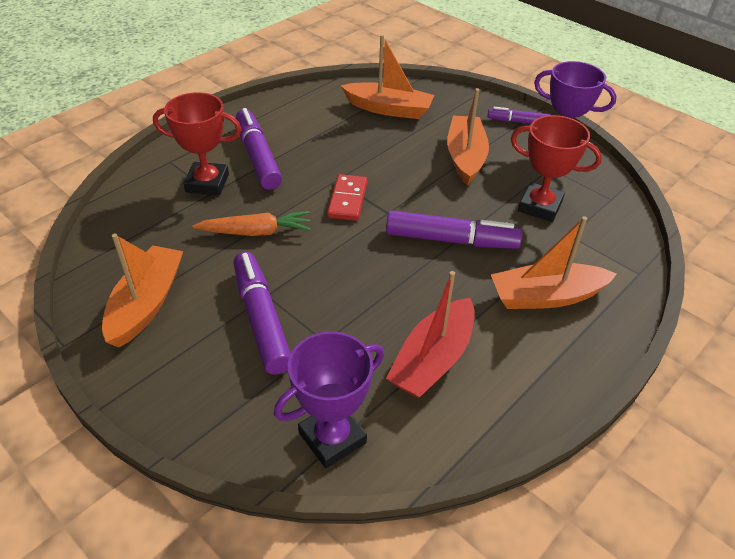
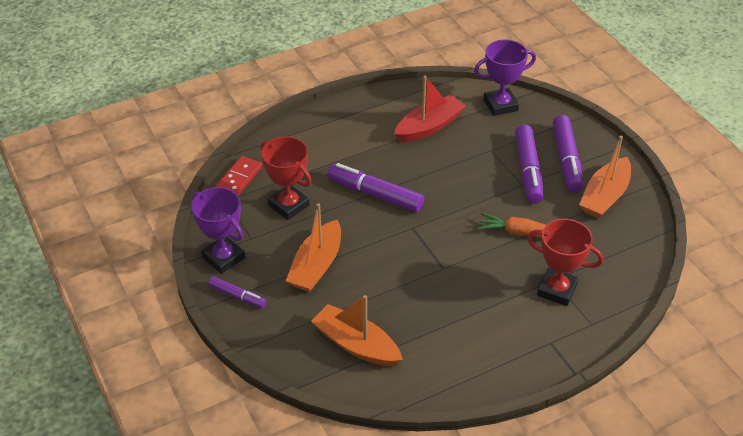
camera: 160 degrees left, 0 degrees up
(258, 157) = (506, 310): purple marker -> purple marker (566, 160)
(347, 200) = (440, 246): red domino -> red domino (239, 178)
(546, 296) = (336, 144): orange boat -> none

